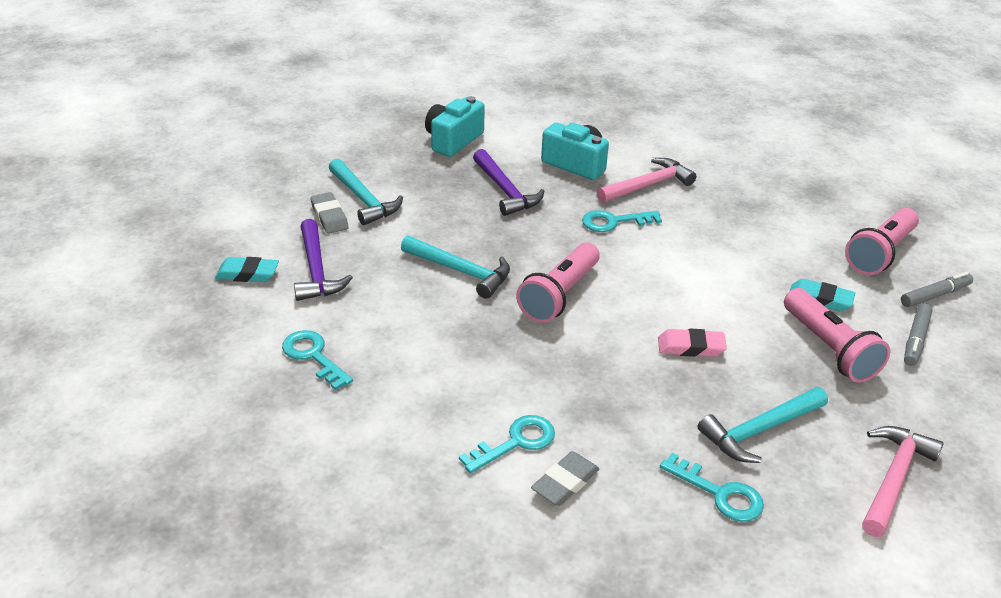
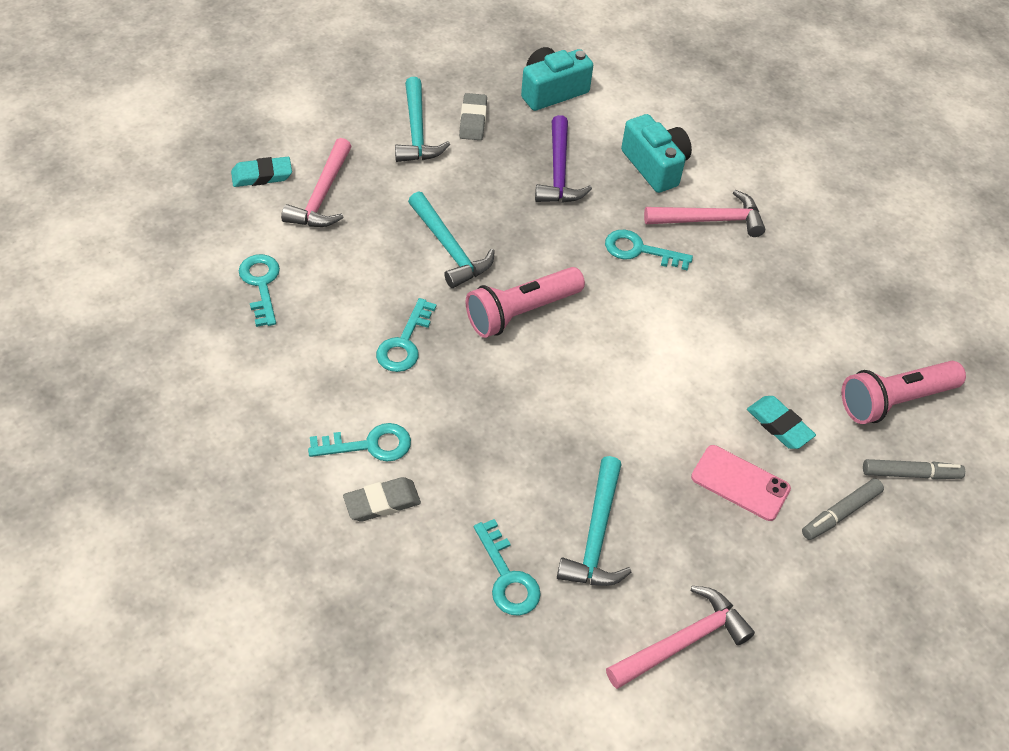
camera: 25 degrees right, 15 degrees up
(247, 274) = (262, 175): turquoise eraser -> turquoise eraser turned 45 degrees counterclockwise
(316, 270) = (322, 195): purple hammer -> pink hammer
(329, 217) = (373, 140): grey eraser -> grey eraser (473, 120)
(481, 353) = (404, 343): none -> turquoise key
(691, 347) = (602, 421): pink eraser -> none
(760, 430) = (596, 535): turquoise hammer -> turquoise hammer turned 75 degrees counterclockwise
(829, 348) = (740, 483): pink flashlight -> pink phone

